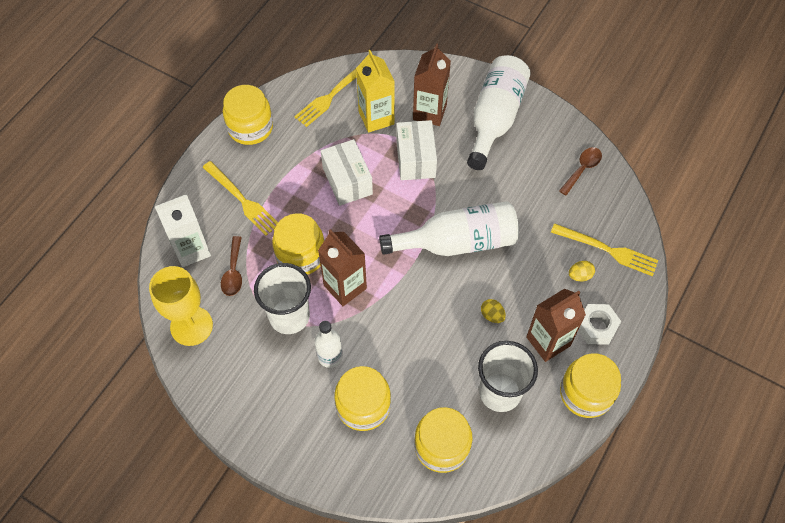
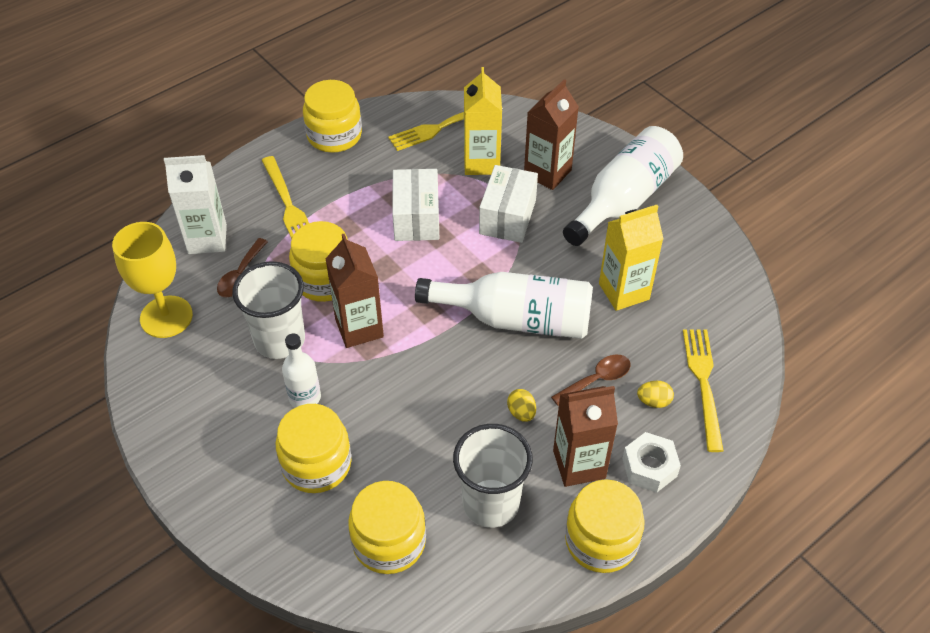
camera: 20 degrees right, 10 degrees down
(525, 195) = (624, 291): none -> yellow carton
(582, 169) = (709, 283): brown spoon -> brown spoon (597, 379)
(608, 250) = (703, 383): yellow fork -> yellow fork turned 135 degrees counterclockwise

